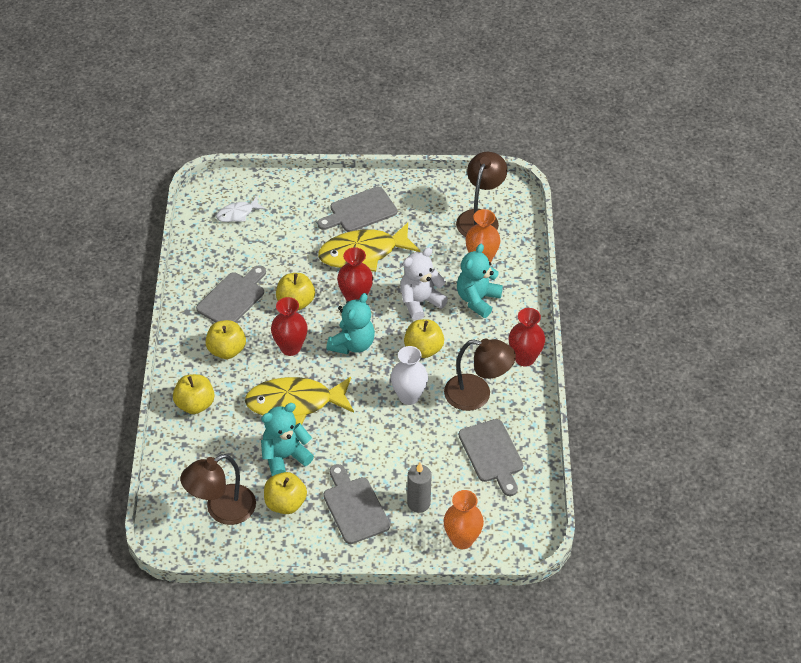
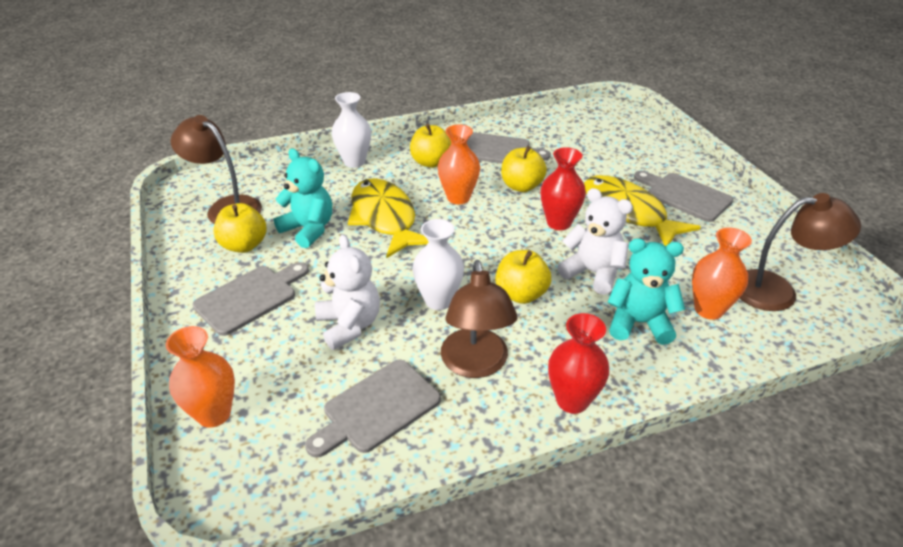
camera: 70 degrees right, 10 degrees down
(195, 404) = (354, 162): yellow apple -> white vase
(237, 214) = (604, 128): white fish -> none
(290, 348) = (458, 197): red vase -> orange vase
(352, 344) = (491, 237): turquoise teddy bear -> none
(411, 453) = (349, 325): none -> white teddy bear
(418, 503) = (269, 352): grey candle -> none

